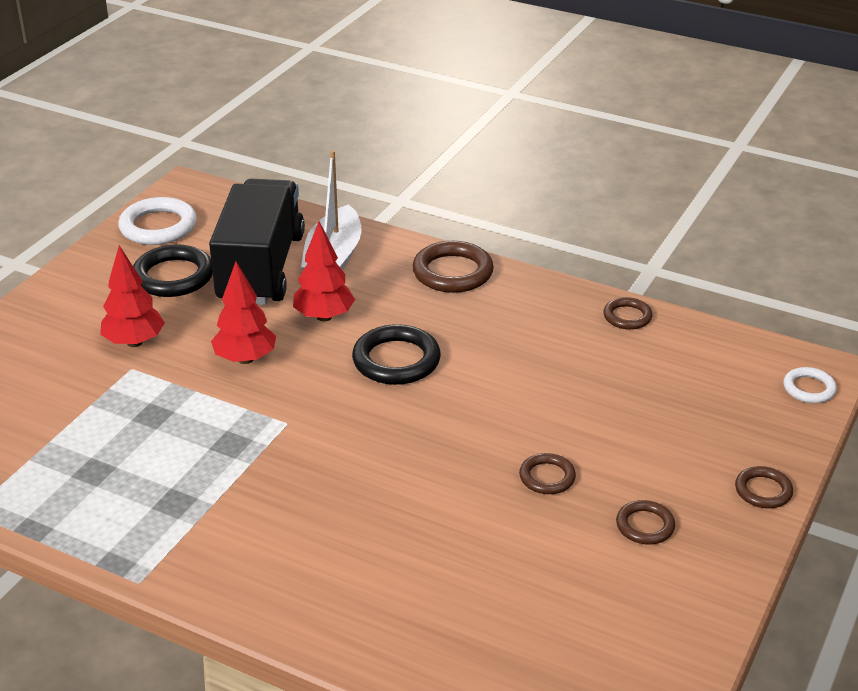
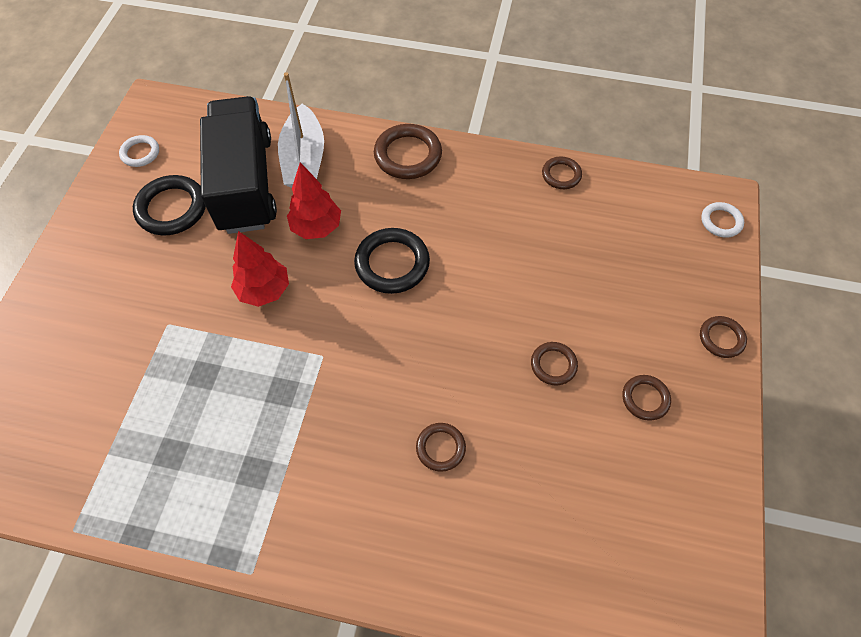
camera: 15 degrees left, 25 degrees up
(134, 342) = (160, 293): red tree -> none
(158, 226) = (140, 153): white ring -> white ring, size x0.58
(386, 522) = (440, 448): none -> brown ring

